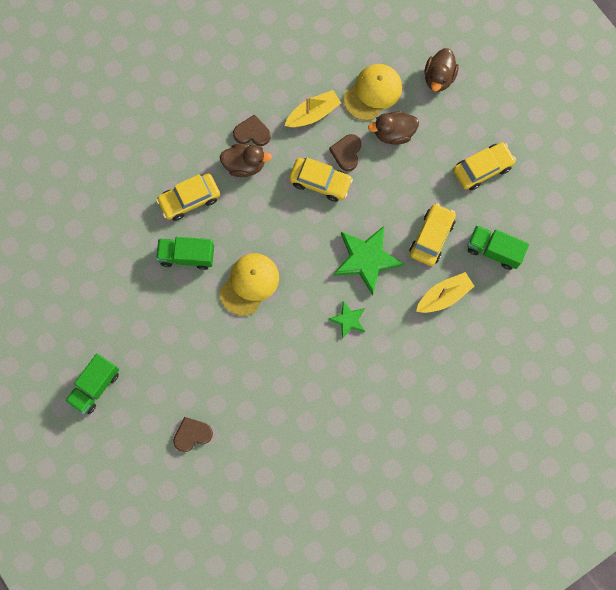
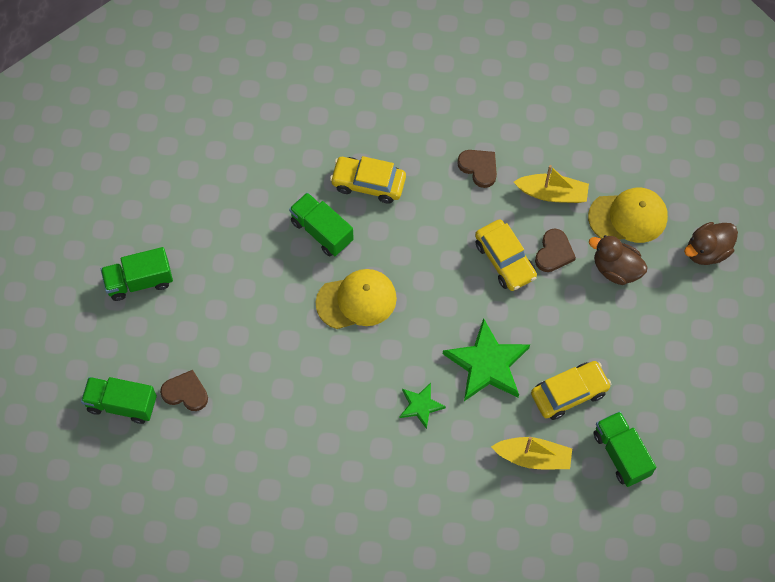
camera: 40 degrees right, 10 degrees down
(157, 477) = (122, 404): none -> green truck
(244, 165) = (446, 191): brown duck -> none
(346, 153) = (554, 252): brown heart -> brown heart turned 150 degrees clockwise
(482, 169) = (677, 368): yellow car -> none

